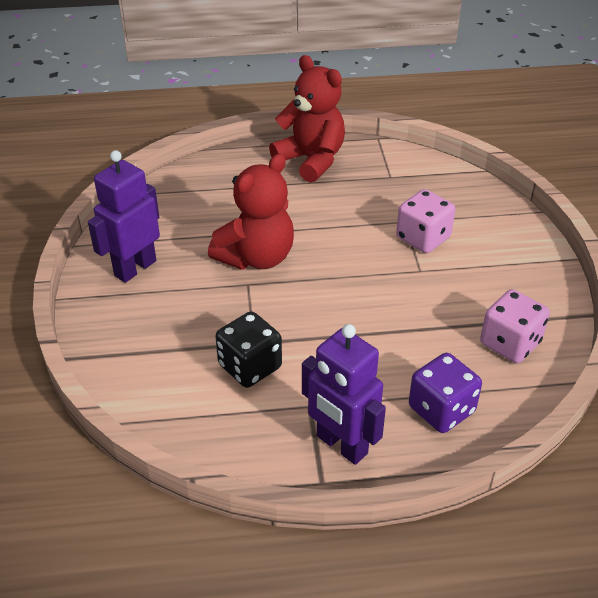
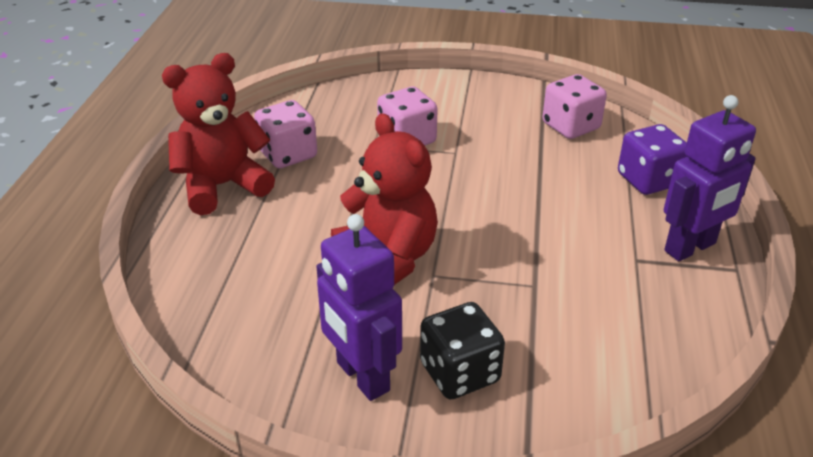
camera: 75 degrees left, 5 degrees down
(250, 366) = (573, 293): black dice -> black dice (459, 373)
(366, 180) = (288, 154): none -> pink dice

